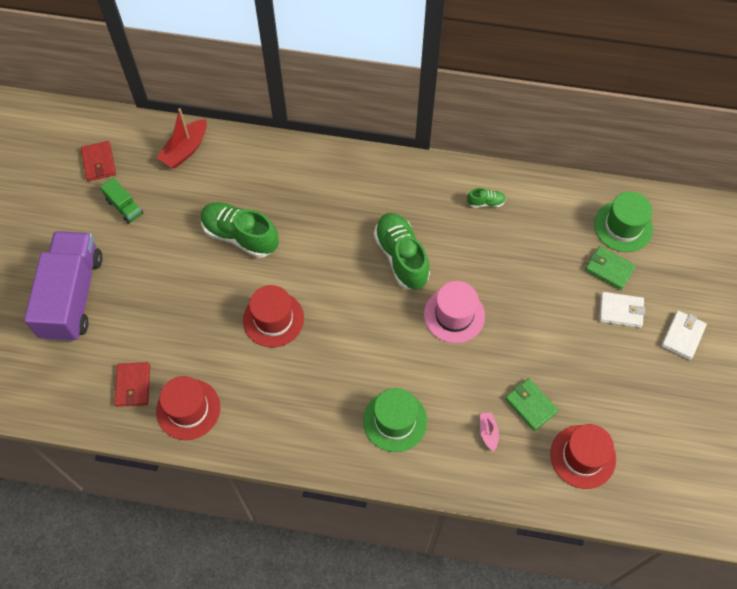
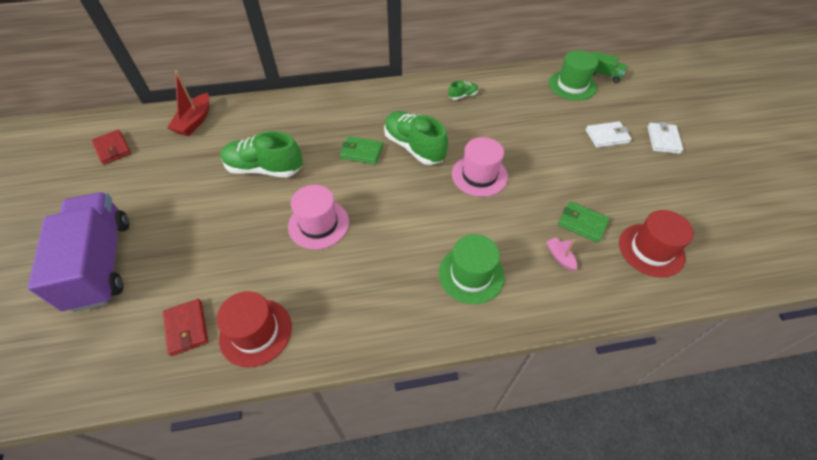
camera: 20 degrees left, 10 degrees down
(124, 207) = (145, 175): green truck -> green truck (603, 75)
(273, 319) = (318, 224): red hat -> pink hat
(609, 269) = (580, 113): green wallet -> green wallet (362, 152)

